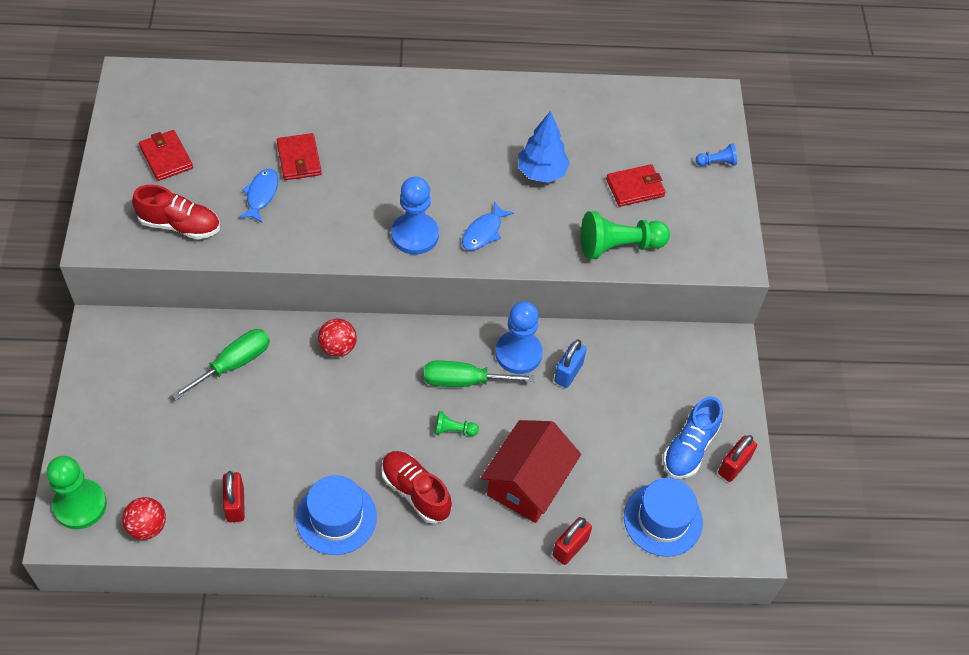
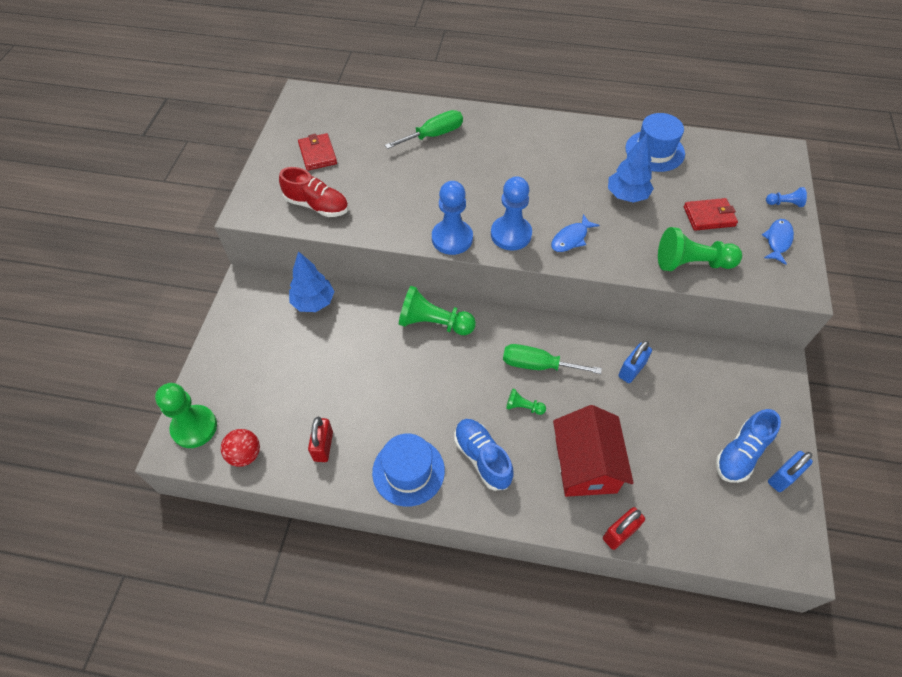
camera: 15 degrees right, 0 degrees up
(189, 340) = (313, 302): none -> blue tree
(234, 364) = (345, 326): green screwdriver -> green screwdriver (433, 135)
(261, 195) = (387, 189): blue fish -> blue fish (777, 241)
(299, 159) = (423, 165): red wallet -> none
(338, 347) = (434, 323): red ball -> green pawn
(415, 492) = (482, 458): red shoe -> blue shoe
(518, 353) = (588, 348): blue pawn -> blue pawn (452, 238)
(528, 483) = (585, 465): red house -> red house turned 45 degrees counterclockwise
(663, 519) = (711, 519): blue hat -> blue hat (654, 151)
(733, 466) = (783, 477): red padlock -> blue padlock

